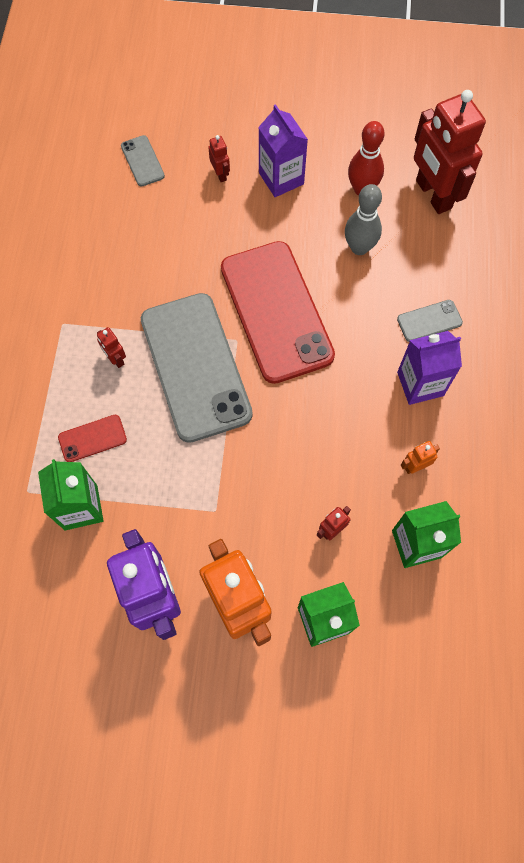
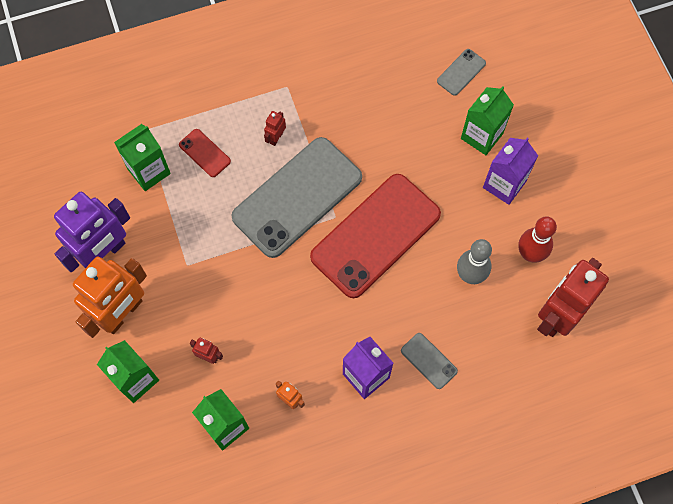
camera: 65 degrees right, 0 degrees up
(220, 174) = (481, 136): red robot -> green carton

